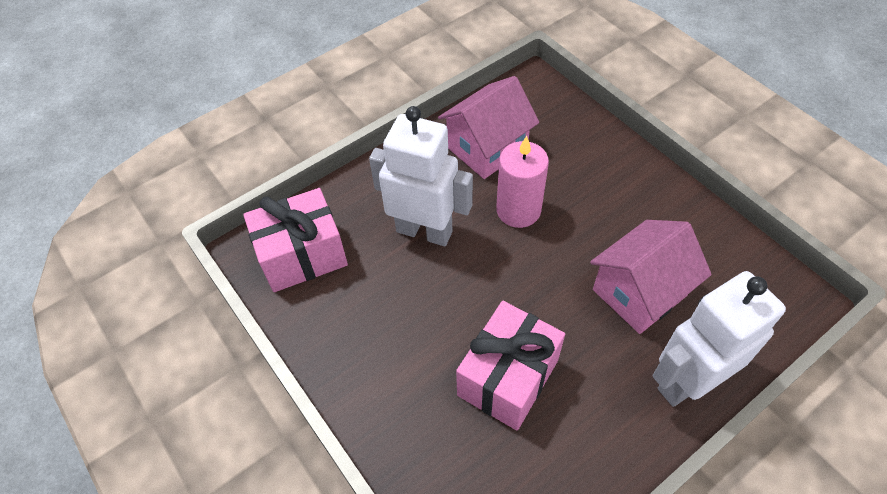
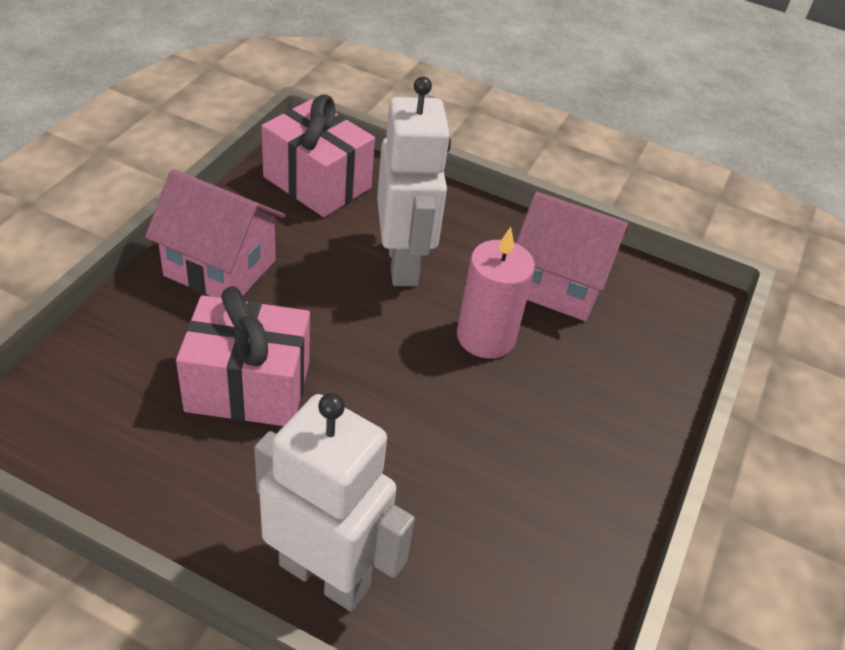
camera: 55 degrees right, 10 degrees down
(639, 292) = (435, 491): pink house -> pink house (220, 268)

